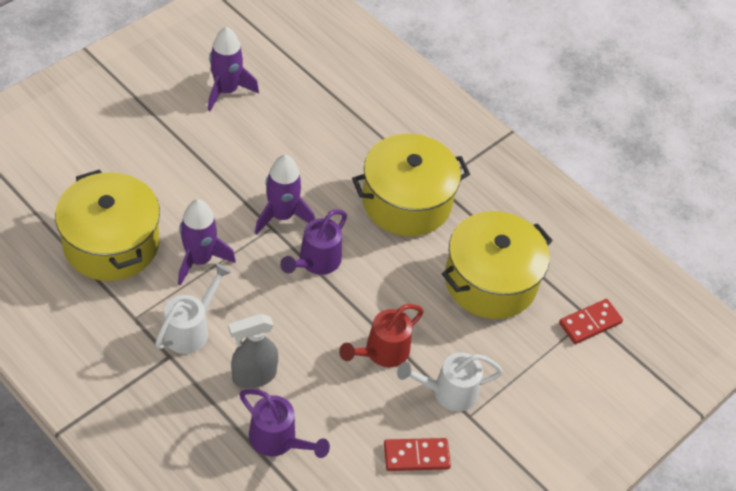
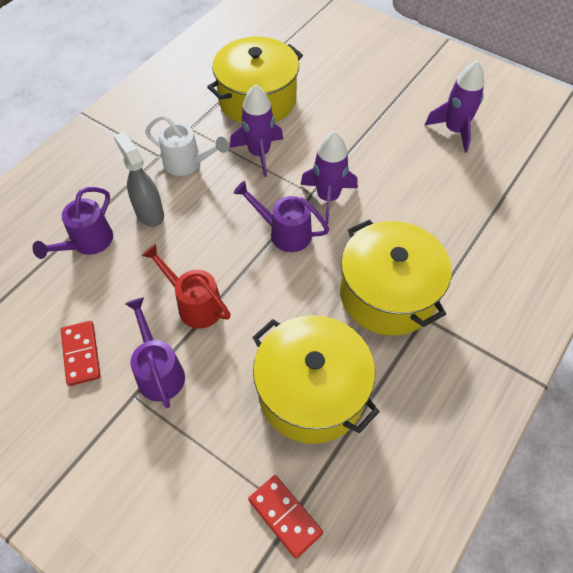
camera: 85 degrees right, 5 degrees up
(448, 392) = (159, 371): white watering can -> purple watering can

